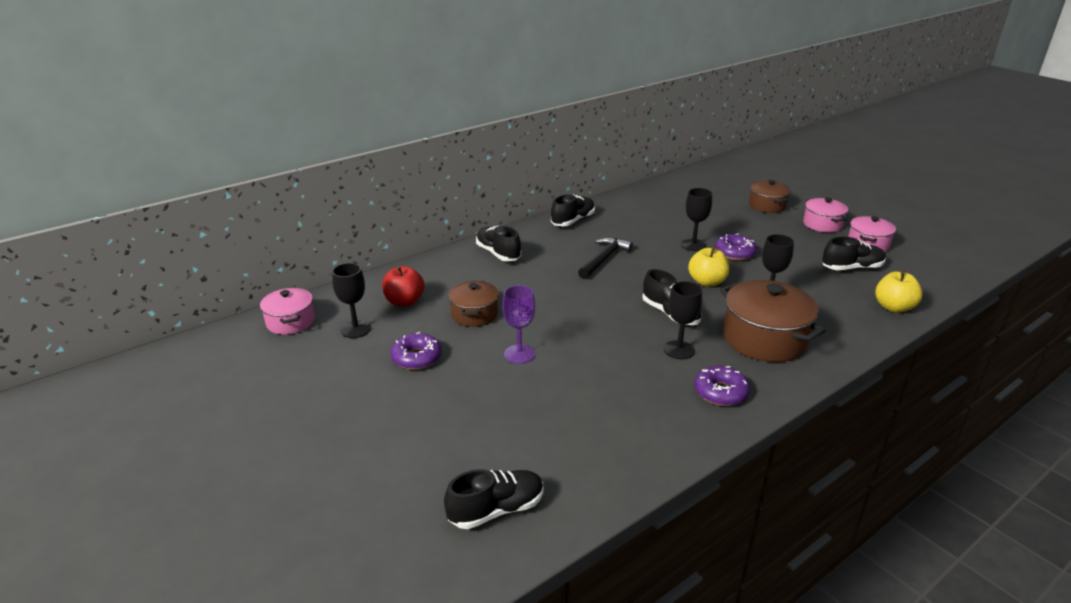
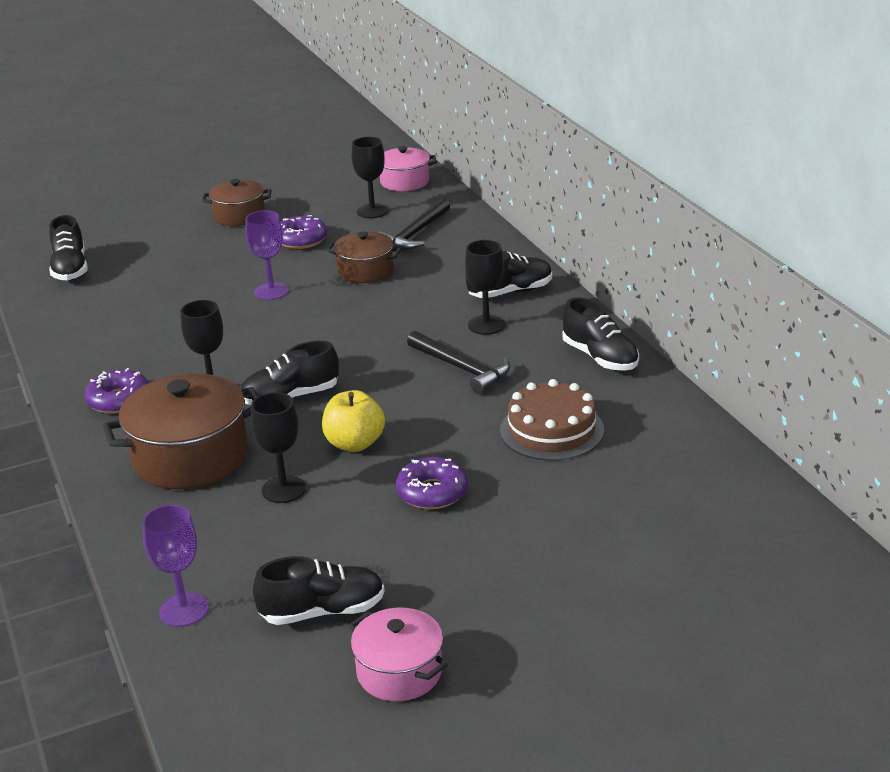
camera: 105 degrees right, 0 degrees up
(404, 302) = (415, 234): red apple -> black hammer
(655, 228) = (552, 430): none -> brown cake
(693, 245) = (475, 456): black goblet -> black goblet (486, 325)
(767, 206) = (616, 587): brown pot -> brown pot (239, 215)
(822, 224) = (506, 638): pink pot -> none
(851, 268) = (323, 611): black shoe -> black shoe turned 105 degrees counterclockwise
(893, 307) = (184, 610): yellow apple -> purple goblet

